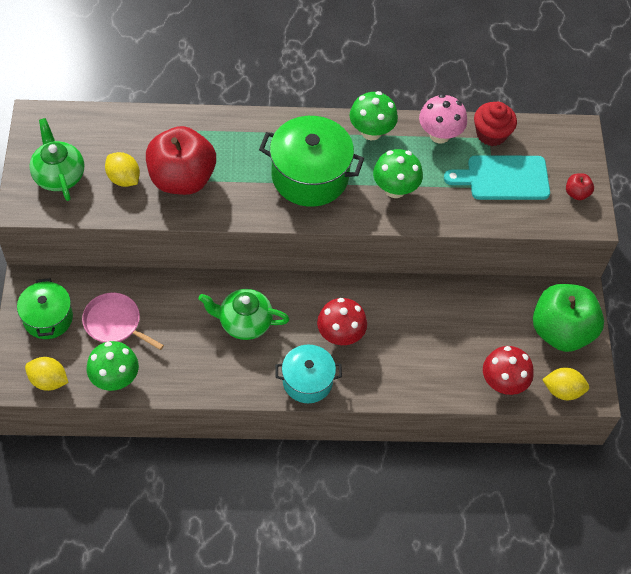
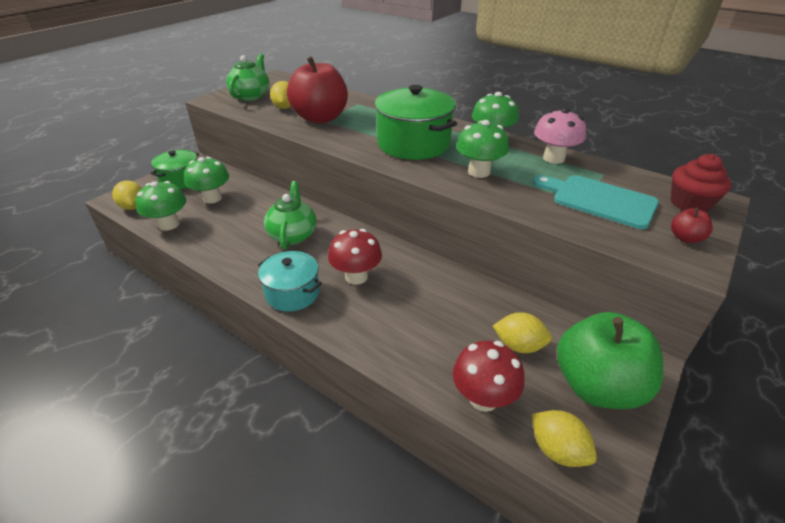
camera: 40 degrees right, 20 degrees down
(115, 323) = (212, 198): pink pan -> green mushroom
(244, 322) = (293, 235): green teapot -> green teapot turned 45 degrees clockwise
(491, 134) = (608, 172): red cupcake -> red cupcake (689, 204)
(498, 328) = (519, 345): none -> yellow lemon

